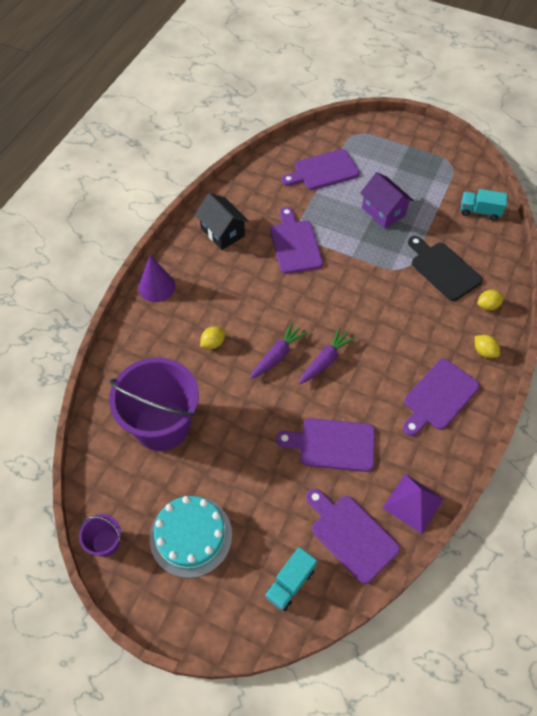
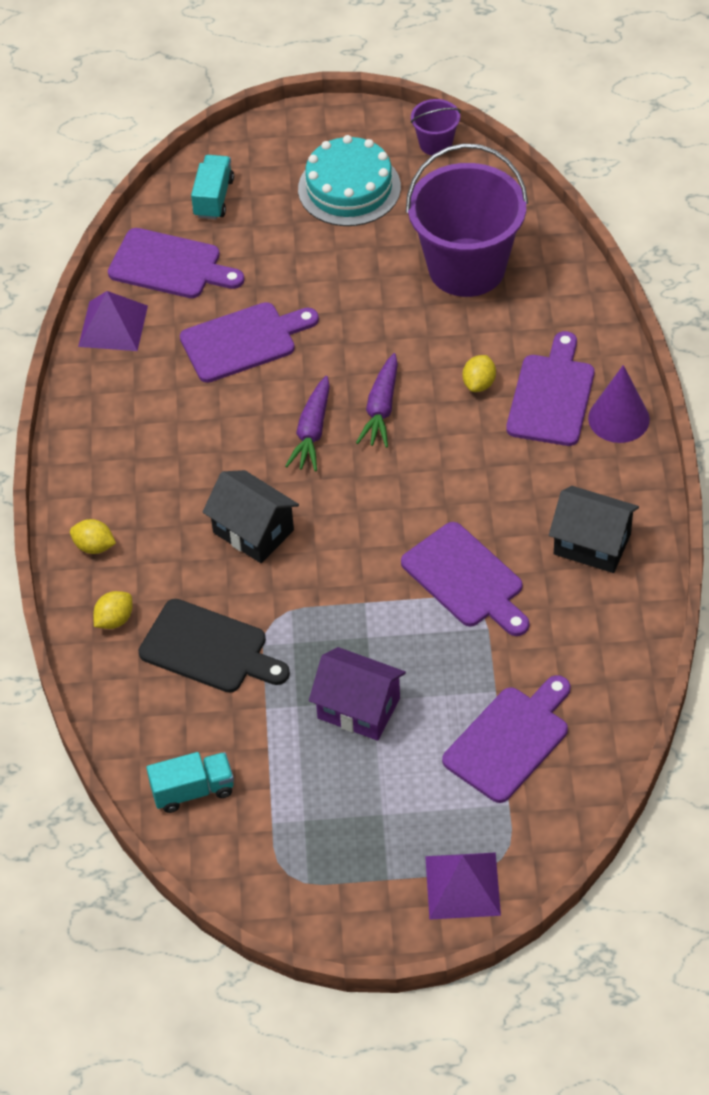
camera: 155 degrees right, 5 degrees down
(379, 131) = (462, 885): none -> purple pyramid
(390, 318) = (253, 531): none -> black house
(439, 397) = (133, 457): purple cutting board -> purple cutting board (551, 396)

